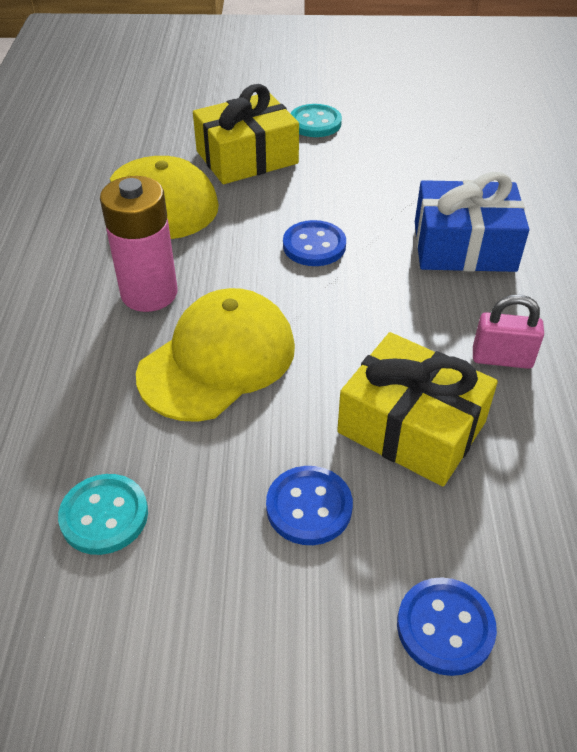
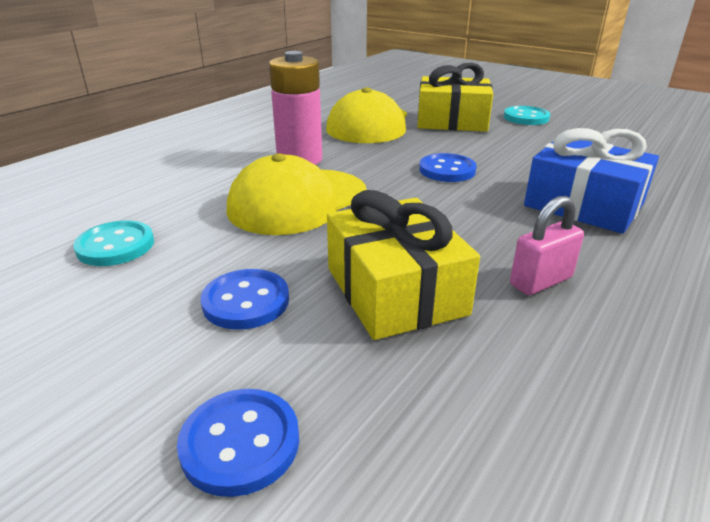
camera: 35 degrees right, 15 degrees down
(218, 360) = (297, 201): yellow cap -> yellow cap turned 150 degrees clockwise
(502, 358) = (540, 281): pink padlock -> pink padlock turned 75 degrees counterclockwise

